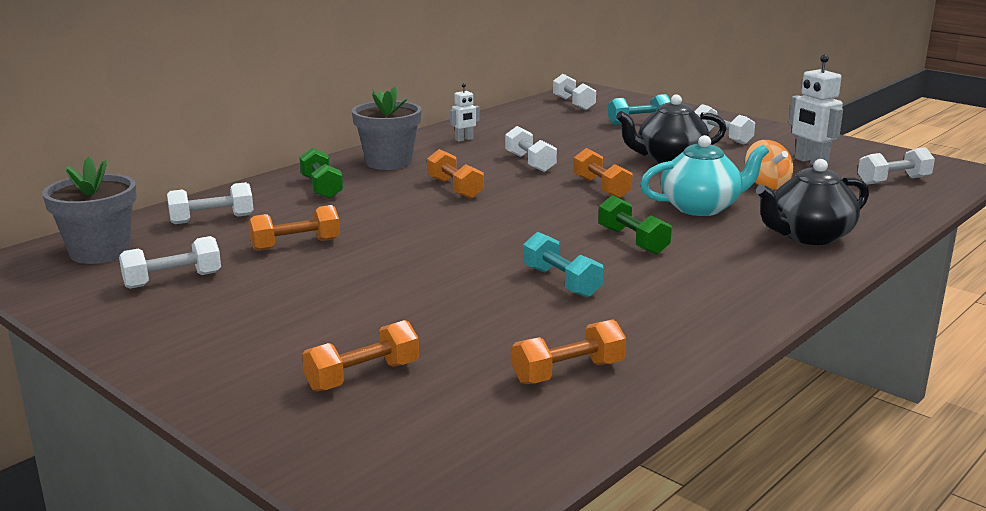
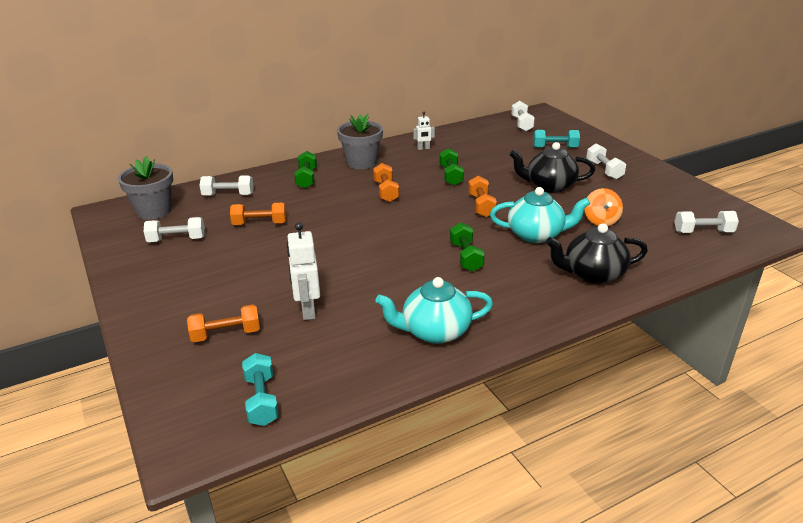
camera: 20 degrees right, 10 degrees up
(530, 163) = (451, 175): white dumbbell -> green dumbbell
(561, 282) = (393, 283): turquoise dumbbell -> turquoise dumbbell (261, 400)
(568, 372) = (342, 358): orange dumbbell -> none
(668, 322) = (435, 331): none -> turquoise teapot
(810, 162) = (652, 204): white robot -> white robot (307, 310)

